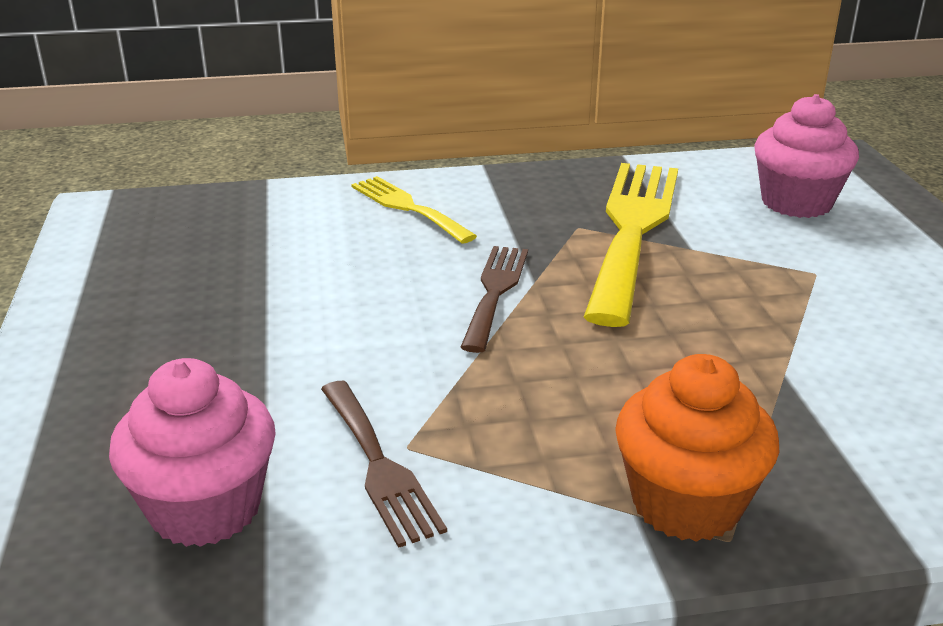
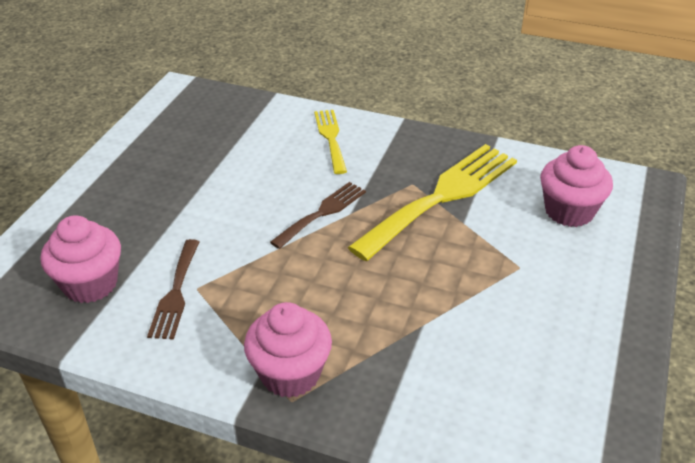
camera: 30 degrees right, 10 degrees up
(686, 504) = (290, 374): orange cupcake -> pink cupcake

